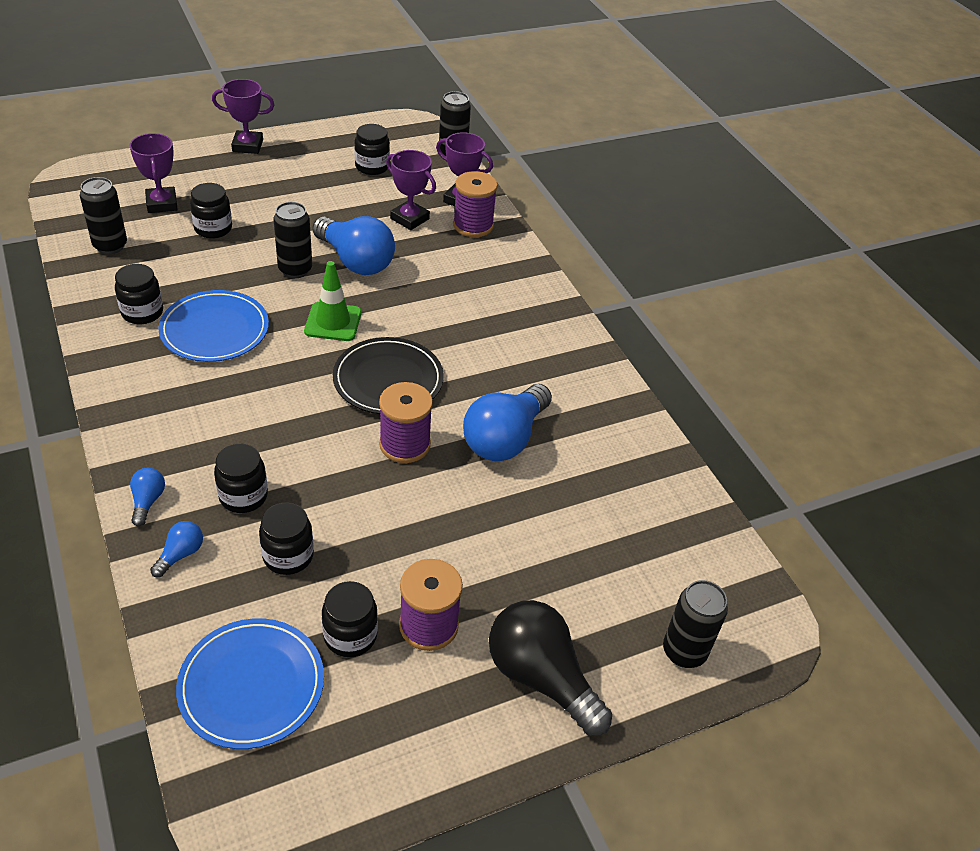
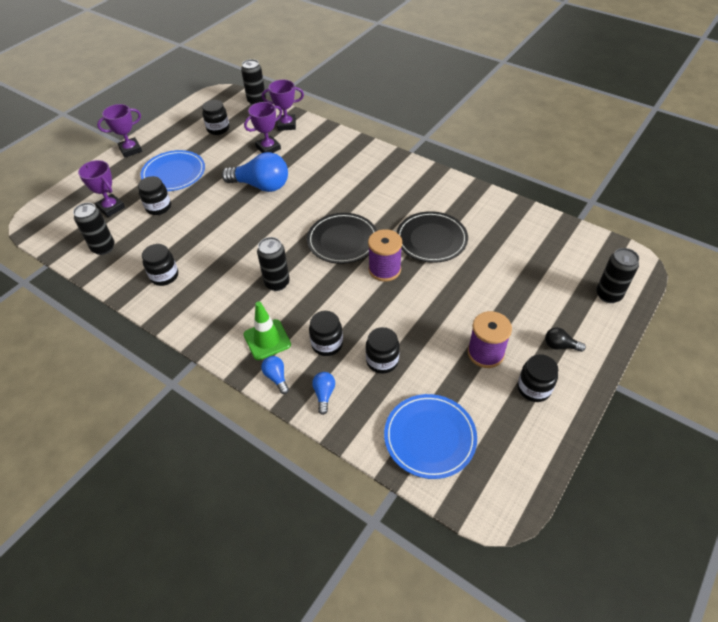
camera: 25 degrees left, 5 degrees up
(215, 330) = (218, 264): blue plate -> blue plate (174, 173)
(295, 270) = (231, 207): black can -> black can (277, 283)
(333, 322) = (282, 225): green traffic cone -> green traffic cone (267, 339)
(350, 636) = (453, 381): black jar -> black jar (534, 388)
(409, 219) = (268, 148): purple trophy -> purple trophy turned 45 degrees counterclockwise
(473, 225) = (306, 136): purple spool -> none
(505, 439) = (431, 239): blue light bulb -> black plate
(541, 677) = (560, 346): black light bulb -> black light bulb, size x0.45

